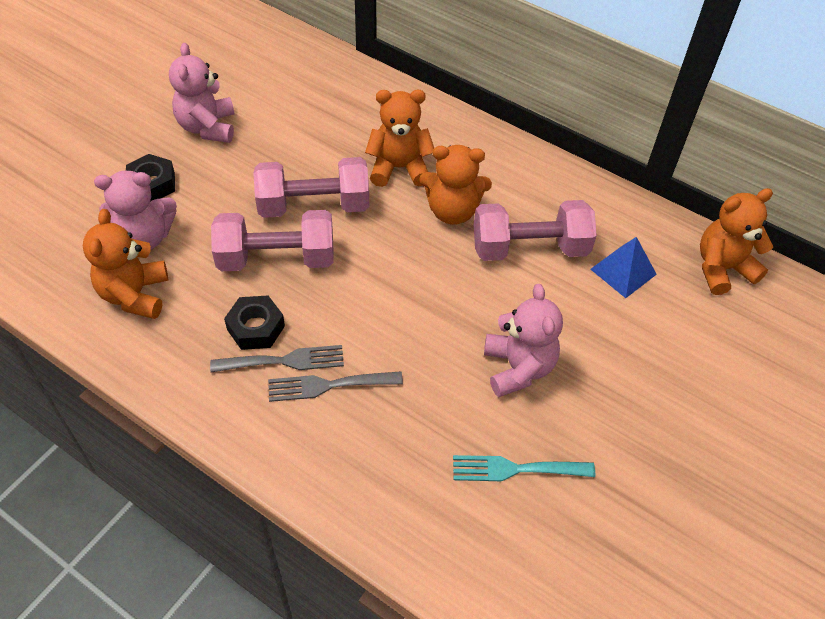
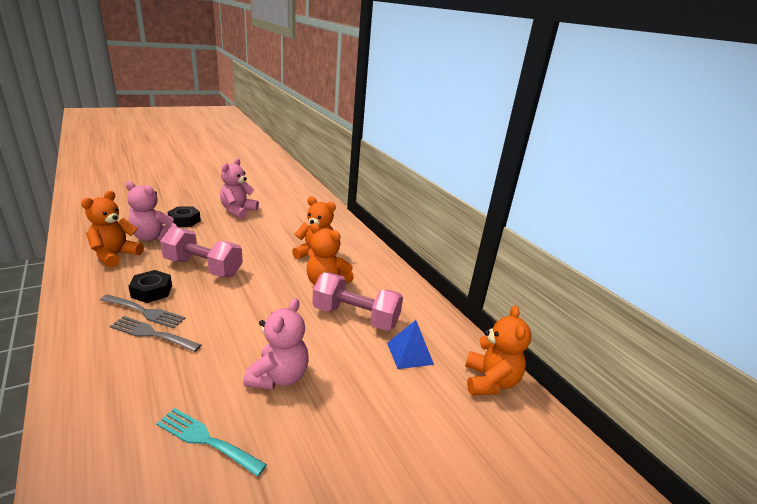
camera: 25 degrees right, 25 degrees down
(313, 205) = (251, 254): pink dumbbell -> none
(722, 269) = (490, 381): orange teddy bear -> orange teddy bear turned 90 degrees clockwise

